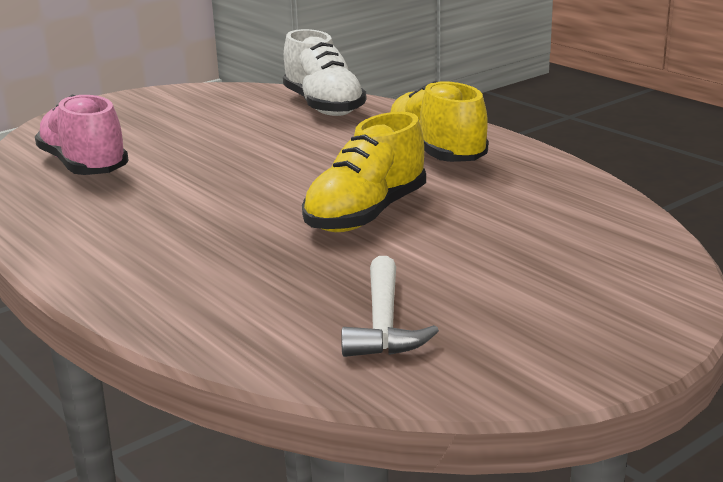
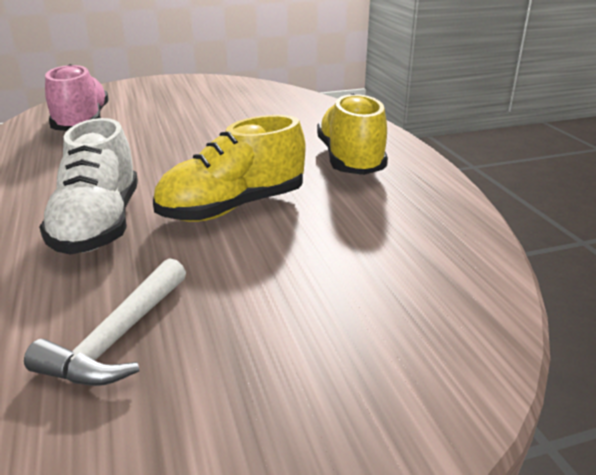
camera: 20 degrees right, 5 degrees up
(324, 106) = (301, 106): white shoe -> white shoe (98, 225)

